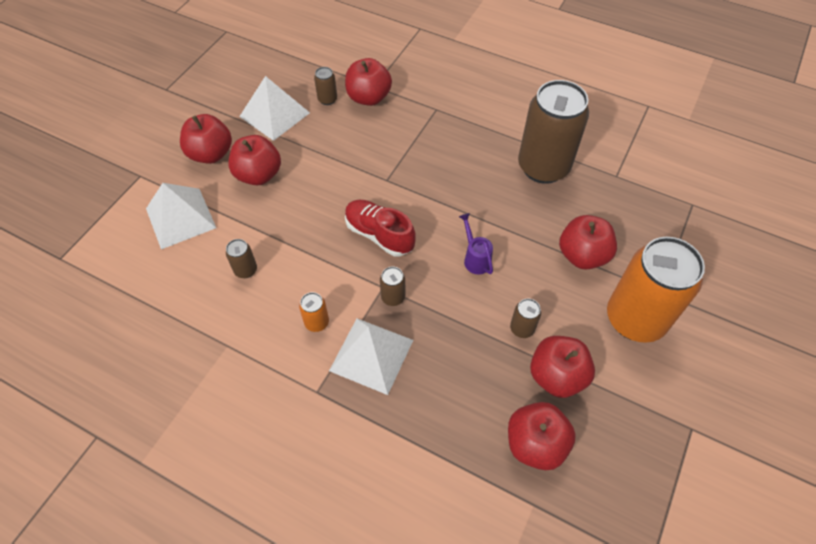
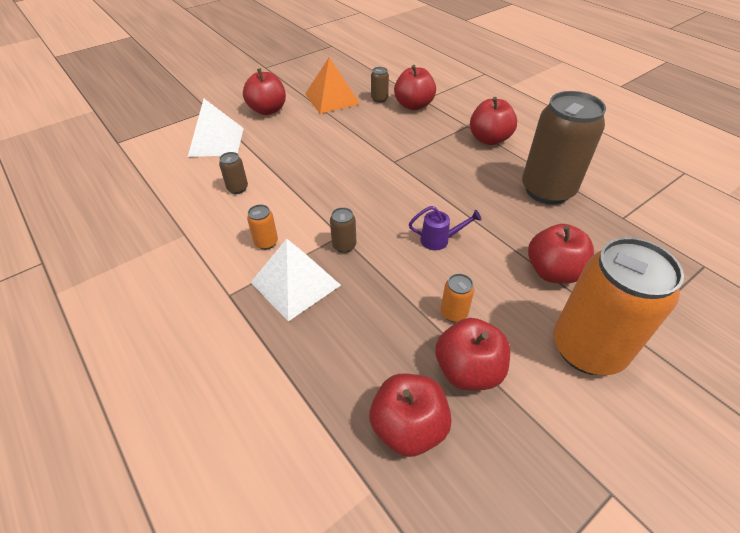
camera: 25 degrees right, 10 degrees down
(258, 175) = (293, 131): red apple -> red apple (489, 139)
(274, 114) = (332, 98): white pyramid -> orange pyramid
(379, 235) = (362, 197): red shoe -> none
(475, 258) = (439, 240): purple watering can -> purple watering can turned 90 degrees clockwise
(522, 328) = (454, 313): brown can -> orange can

